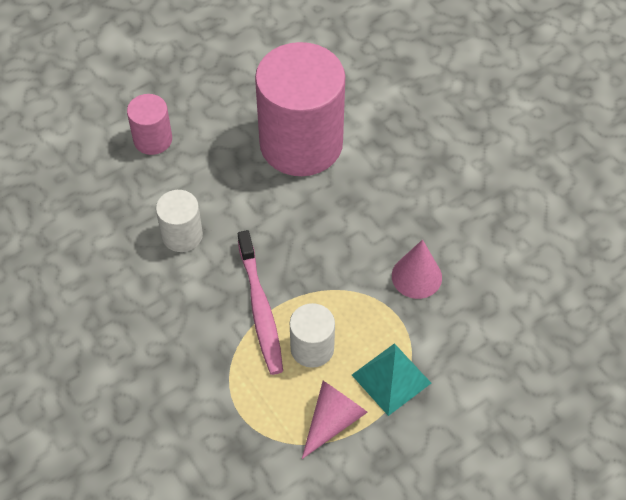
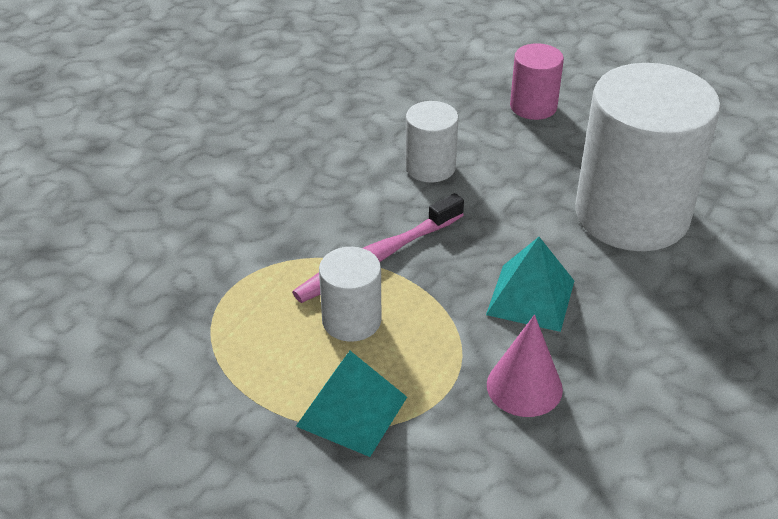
camera: 65 degrees right, 15 degrees down
(301, 143) = (632, 214): pink cylinder -> white cylinder
(333, 420) = (261, 373): pink cone -> none
(345, 237) = (531, 297): none -> turquoise pyramid

